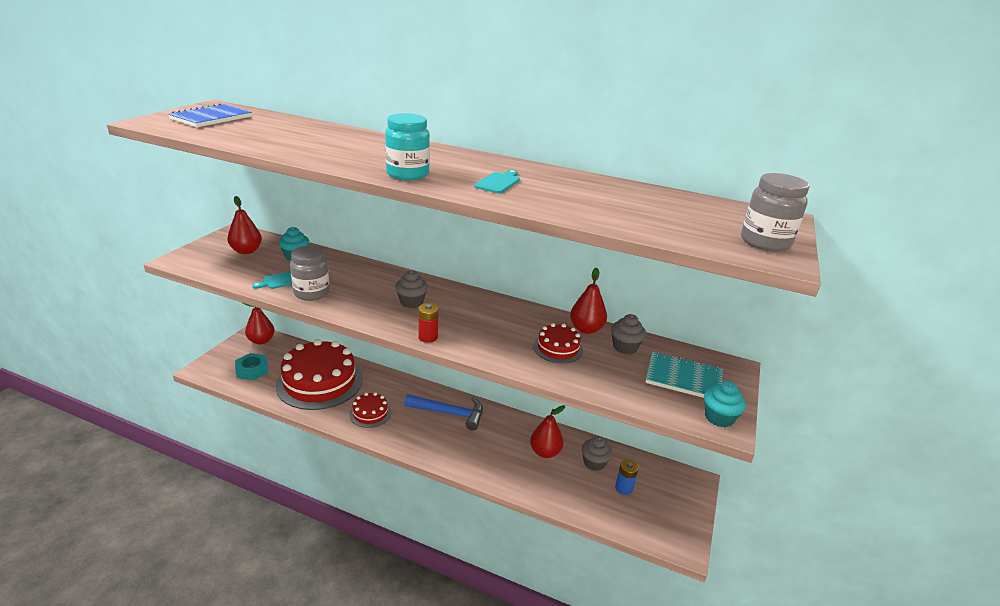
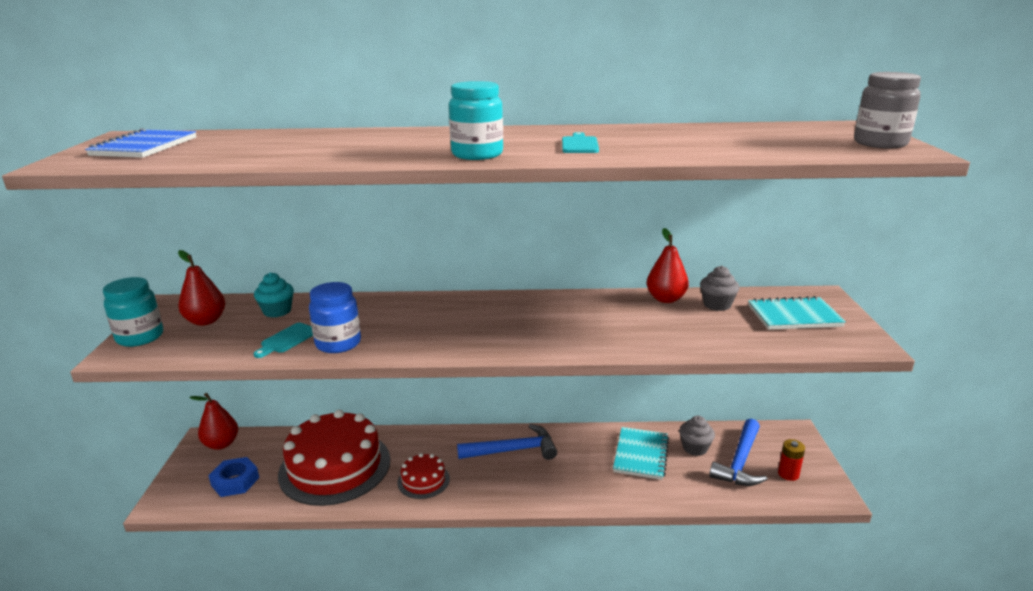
camera: 20 degrees left, 5 degrees down
(199, 252) = (140, 337): none -> turquoise jar
(252, 370) = (235, 481): turquoise nut -> blue nut
(311, 293) = (338, 343): grey jar -> blue jar
(411, 302) = (464, 322): grey cupcake -> none
(428, 337) = (519, 350): red battery -> red battery (788, 474)
(545, 452) = (641, 455): red pear -> turquoise notebook
(558, 348) = (658, 323): red cake -> none
(624, 488) = (740, 462): blue battery -> blue hammer
(719, 417) = (857, 340): turquoise cupcake -> none

